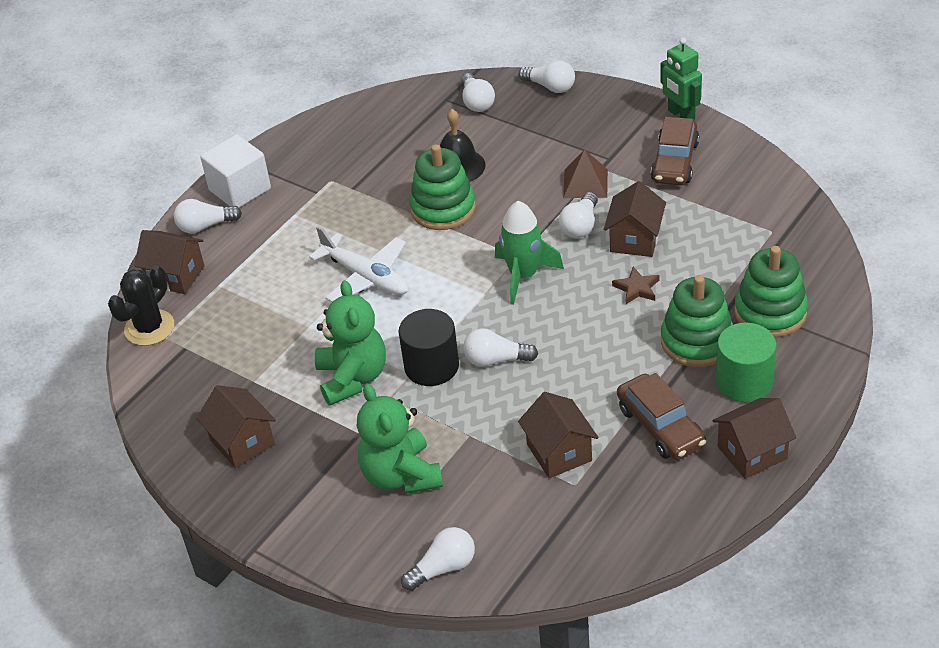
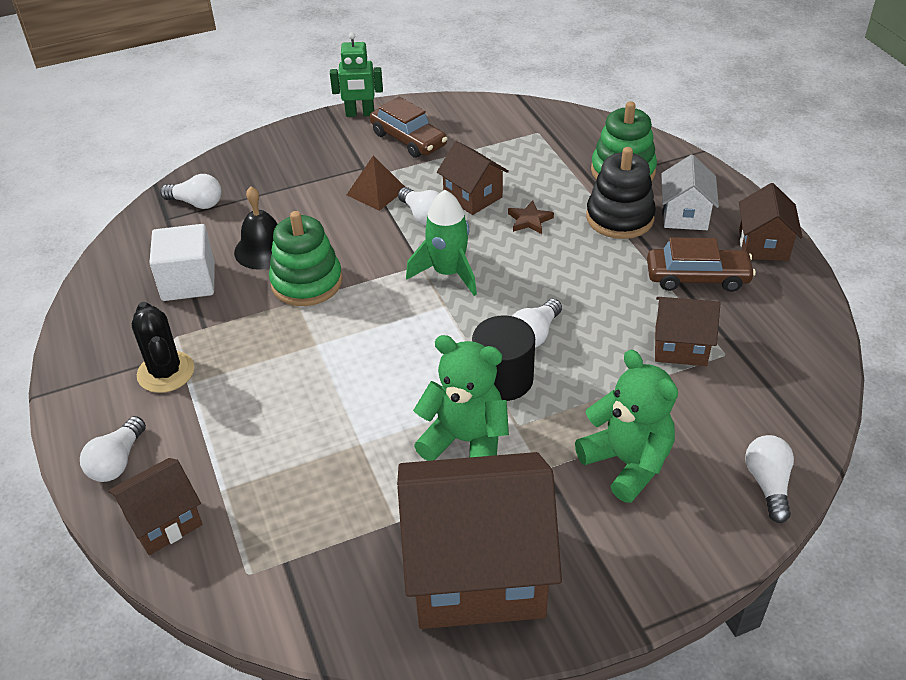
camera: 60 degrees left, 0 degrees up
(149, 328) = (219, 582): black cactus -> black cactus (166, 372)
(240, 189) = (98, 409): white cube -> white cube (188, 282)
(242, 442) = (476, 571): brown house -> brown house, size x2.01
(365, 277) = (337, 371): white plane -> none
(401, 476) = (627, 463): green teddy bear -> green teddy bear turned 135 degrees counterclockwise
(550, 87) = (236, 157): white light bulb -> none
(697, 341) = (619, 218): green stacking toy -> black stacking toy
(744, 382) = (685, 215): green cylinder -> white house

